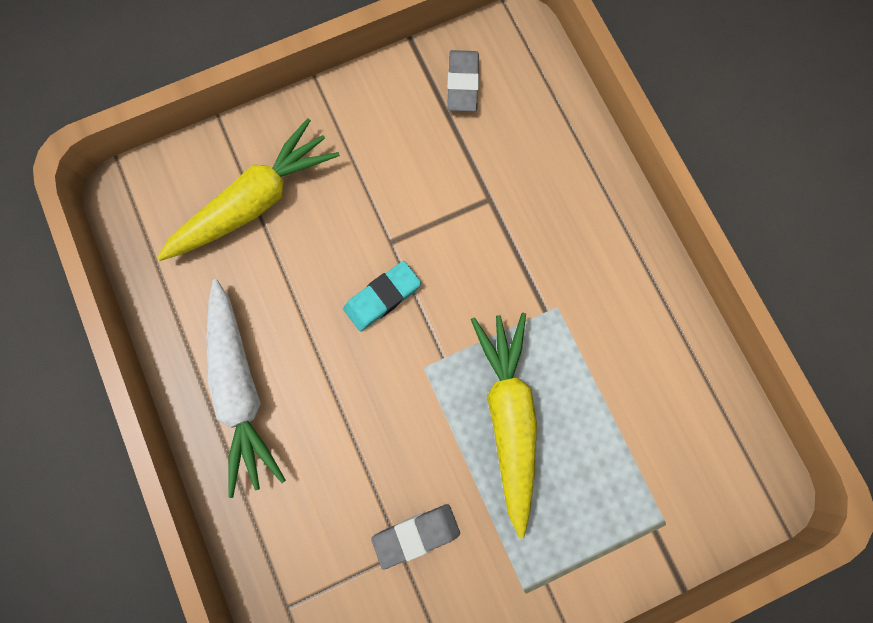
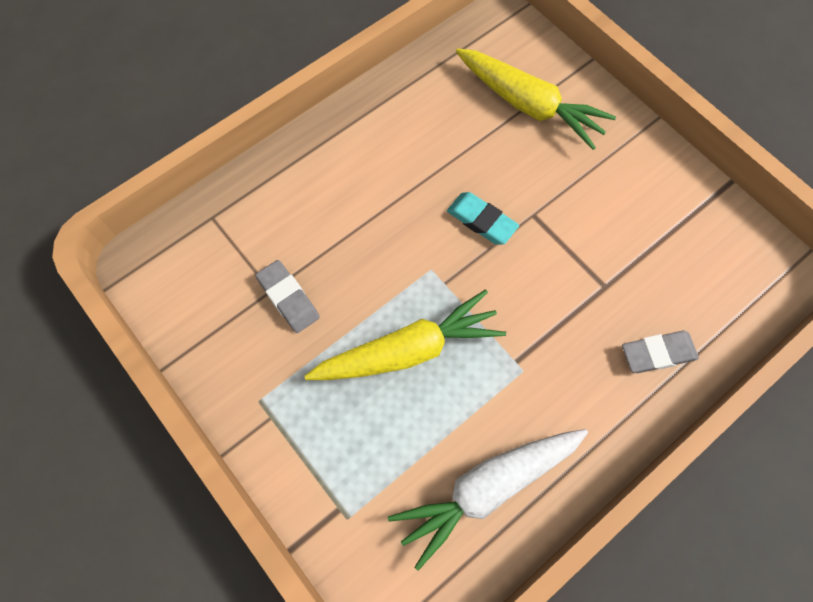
camera: 75 degrees right, 10 degrees down
(241, 389) = (372, 139): white carrot -> white carrot (487, 489)
(463, 84) = (707, 236): grey eraser -> grey eraser (658, 353)

